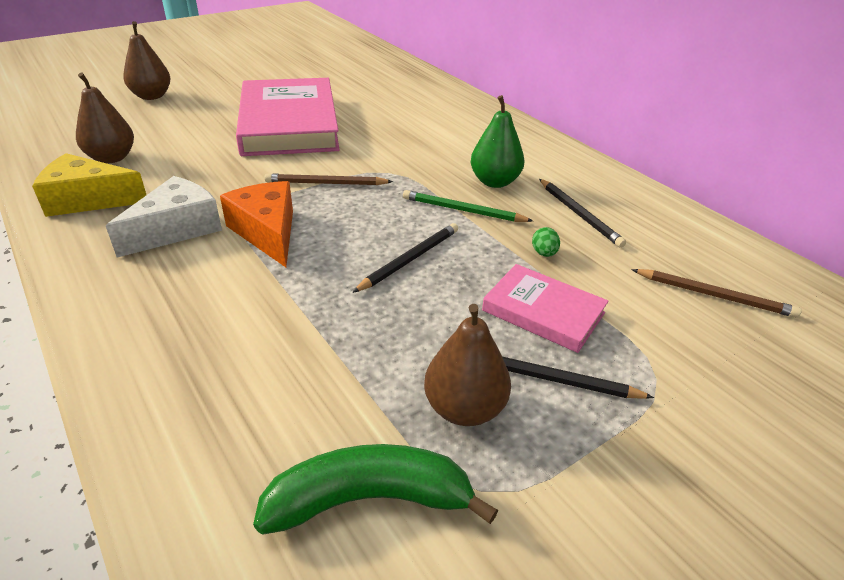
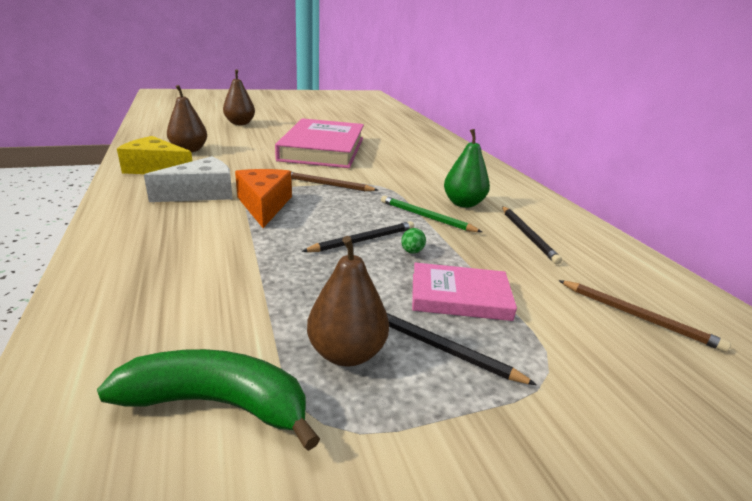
camera: 15 degrees right, 10 degrees down
(543, 312) = (460, 296): pink book -> pink book turned 45 degrees counterclockwise
(544, 253) = (482, 256): green egg -> green egg (412, 251)

